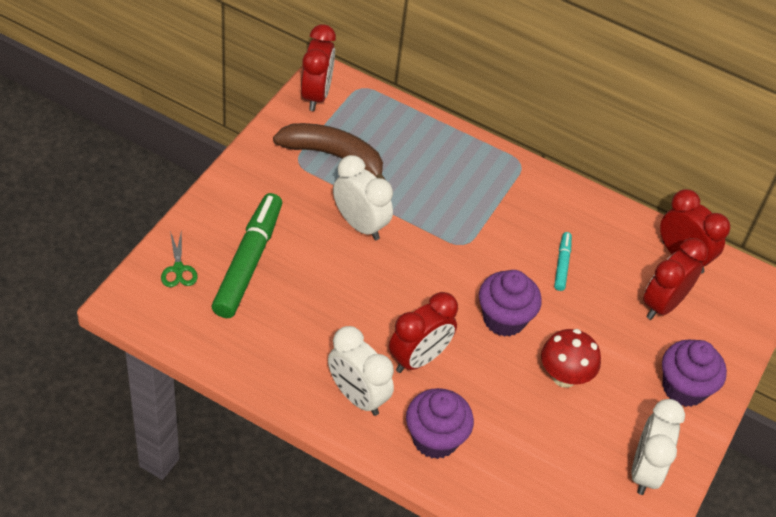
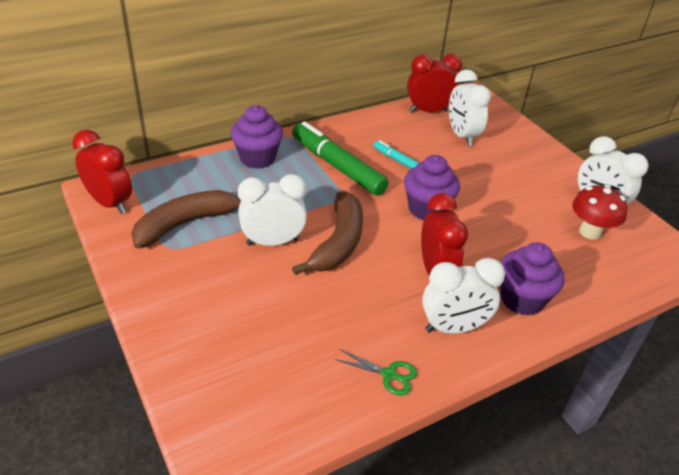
camera: 55 degrees left, 10 degrees down
(178, 269) = (215, 393): green scissors -> green scissors (389, 374)
(248, 262) = (251, 333): green marker -> green marker (337, 166)
(397, 270) = (338, 242): none -> brown banana
(564, 376) = (497, 205): red mushroom -> red mushroom (590, 232)
(663, 304) = (462, 136): red clock -> white clock
(684, 388) = (536, 159): purple cupcake -> purple cupcake (257, 158)

